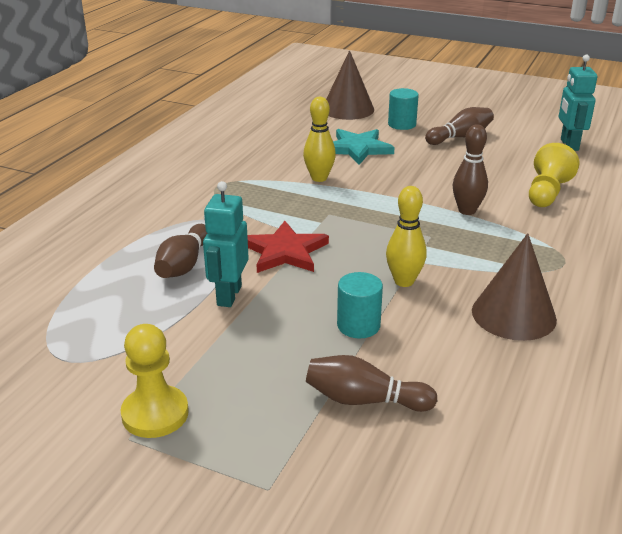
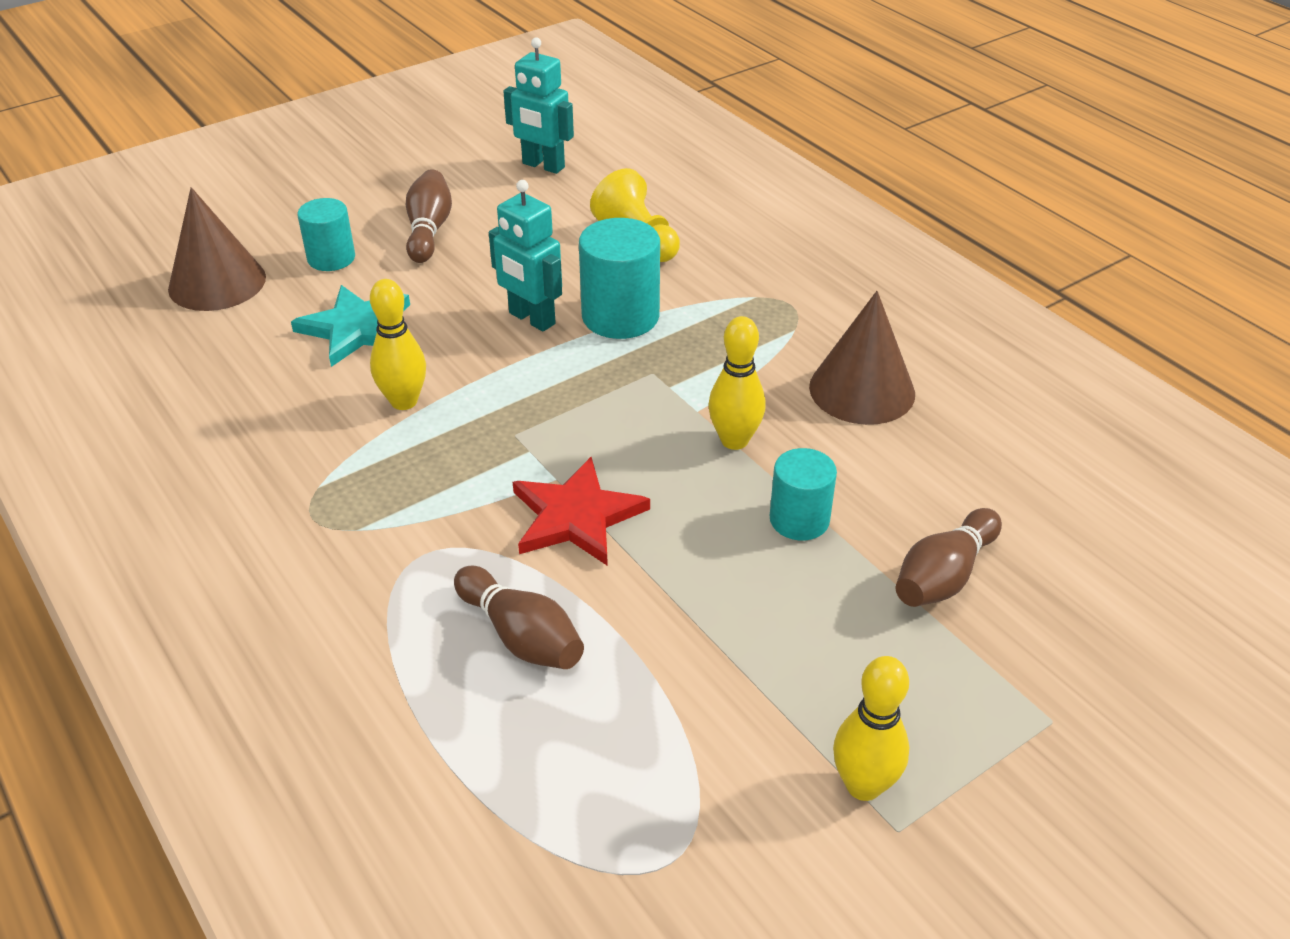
camera: 60 degrees left, 10 degrees up
(155, 414) = (863, 785): yellow pawn -> yellow bowling pin
(228, 295) = (642, 615): turquoise robot -> turquoise robot (531, 319)
(467, 211) = (620, 316): brown bowling pin -> turquoise cylinder

